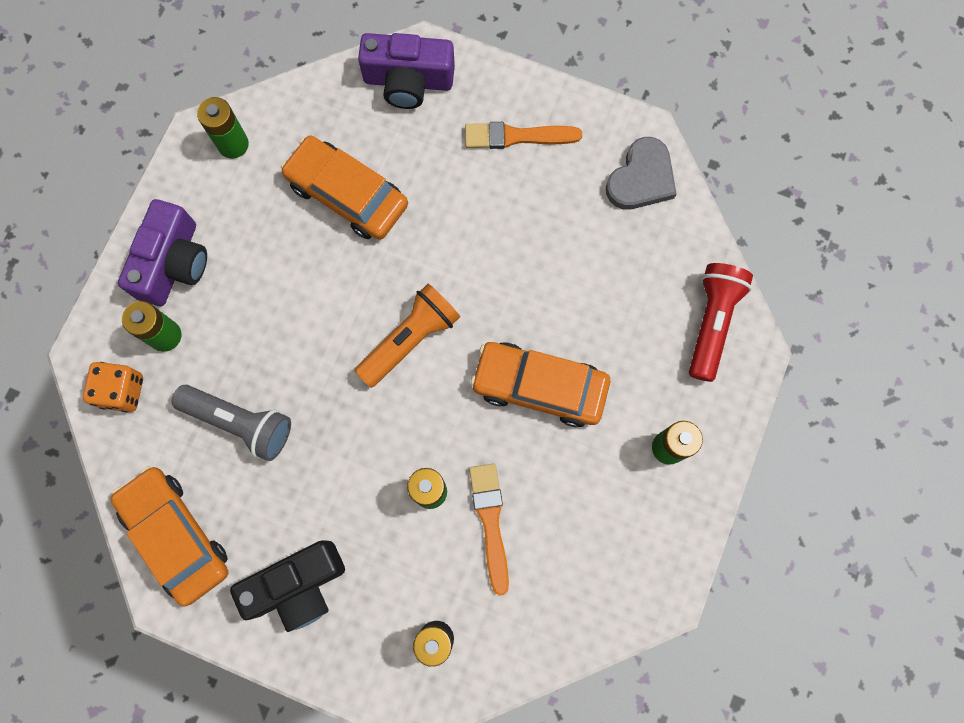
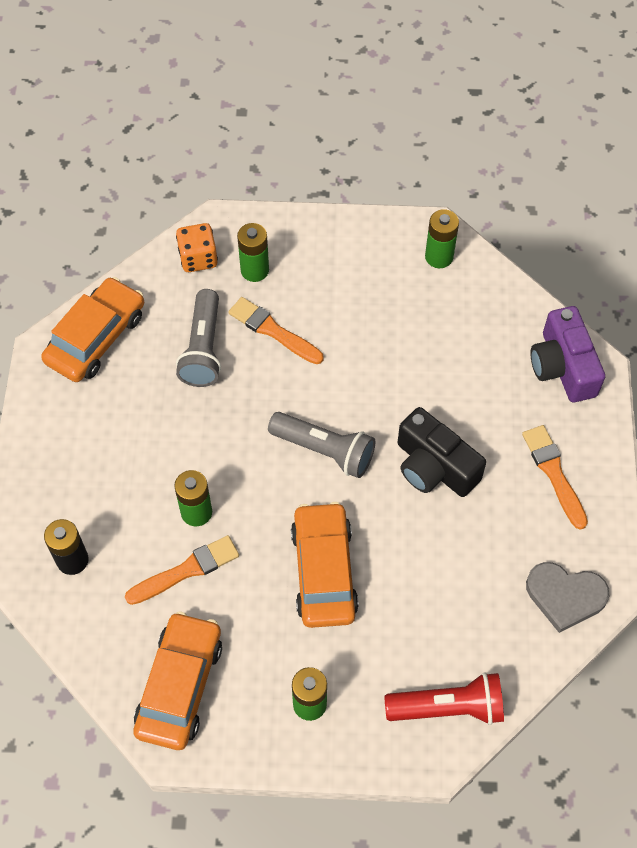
camera: 70 degrees right, 15 degrees down
(173, 263) = (317, 253): purple camera -> none
(249, 342) = (273, 330): none -> orange brush
(297, 586) = (84, 439): black camera -> black camera (434, 466)
(347, 194) = (434, 356): orange car -> orange car (180, 685)
(410, 339) = (324, 450): orange flashlight -> grey flashlight

